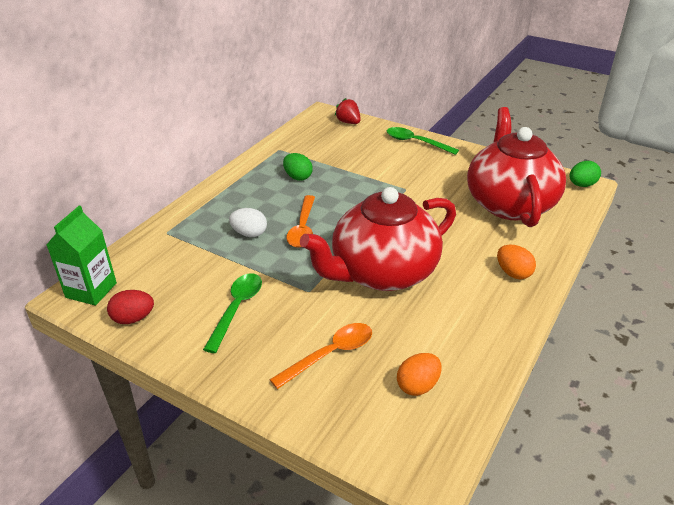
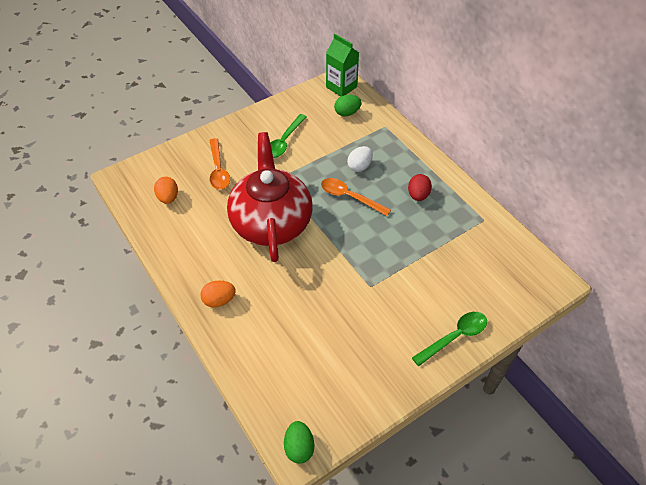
camera: 115 degrees right, 15 degrees up
(133, 319) = (304, 99): red egg -> red egg (418, 195)
(237, 309) = (284, 141): green spoon -> green spoon turned 75 degrees clockwise
(298, 177) = (427, 217): green egg -> green egg (347, 113)
(348, 122) = (524, 295): red strawberry -> none
(509, 203) = (305, 356): red teapot -> none

